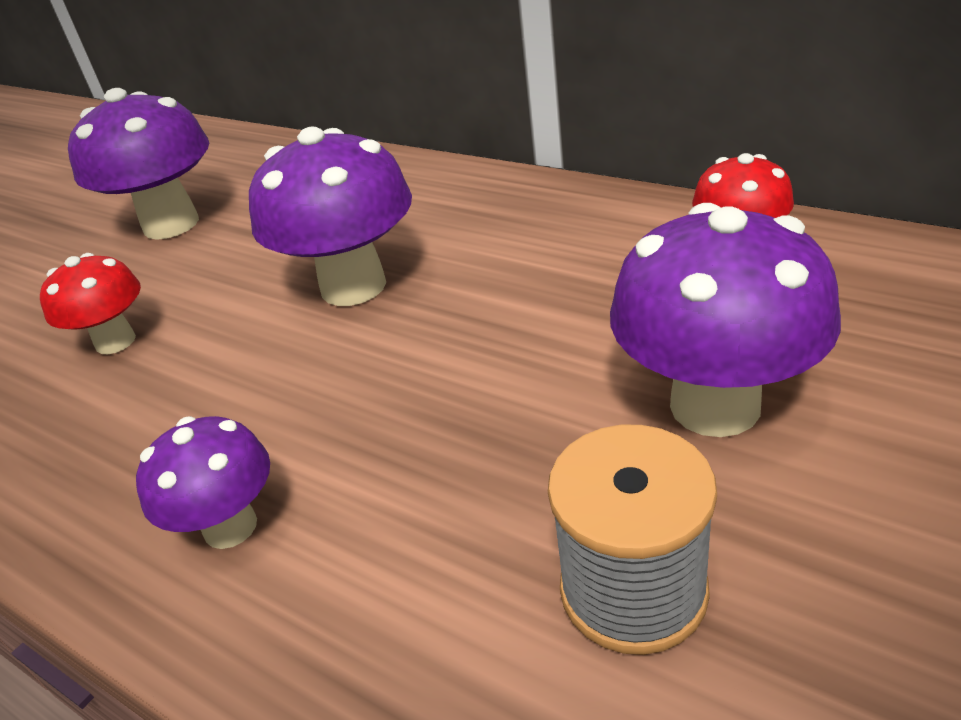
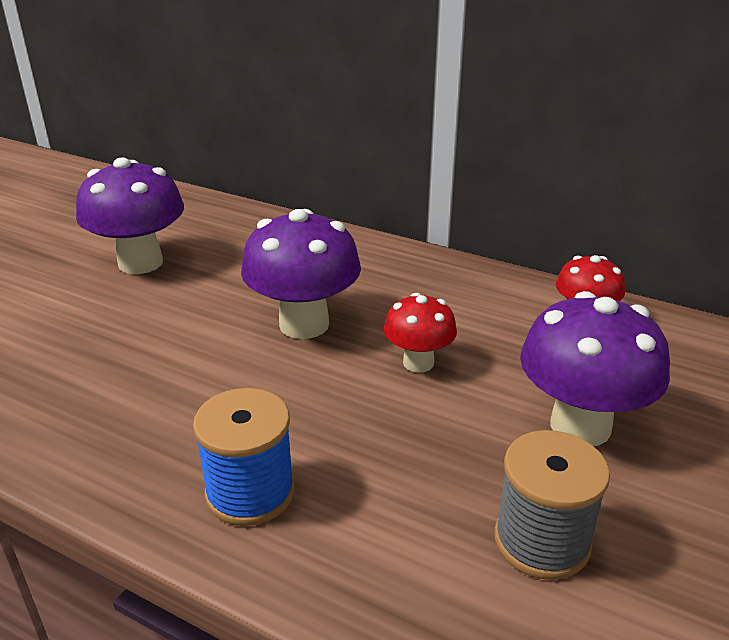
camera: 10 degrees left, 5 degrees down
(115, 341) = (120, 353): red mushroom -> red mushroom (418, 363)
(230, 526) = (250, 492): purple mushroom -> blue spool

